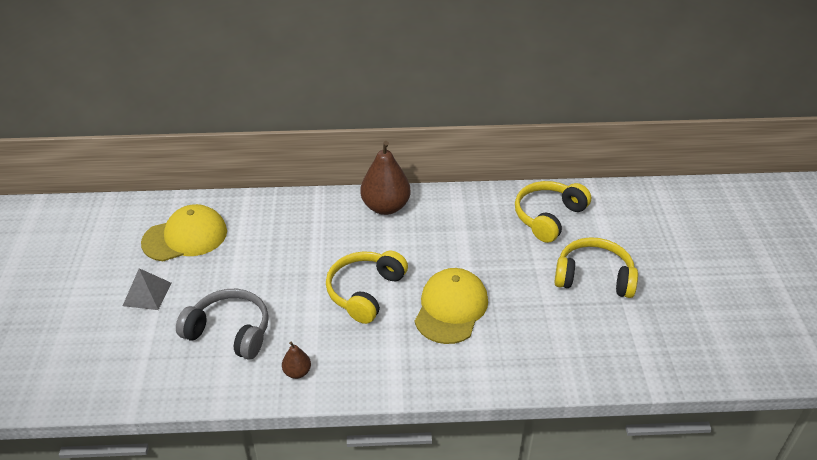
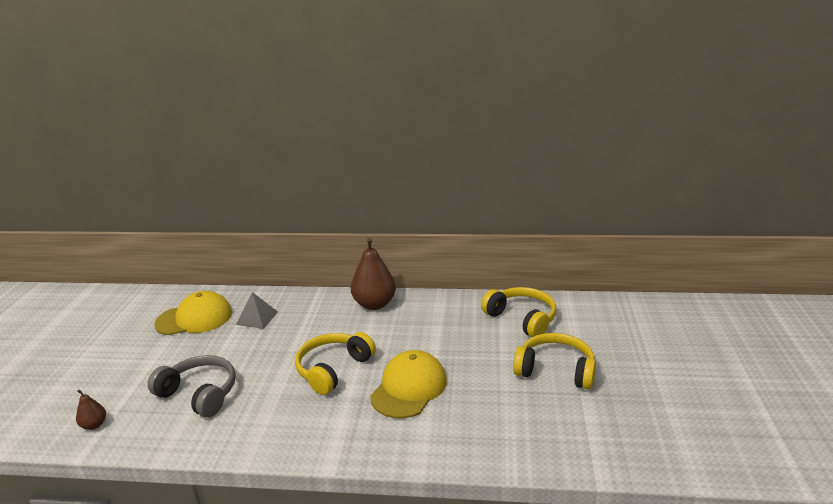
camera: 10 degrees right, 15 degrees down
(147, 294) = (143, 359): grey pyramid -> grey pyramid (257, 318)
(297, 372) = (246, 432): brown pear -> brown pear (94, 425)
(548, 217) = (522, 319): yellow headphones -> yellow headphones turned 90 degrees clockwise

